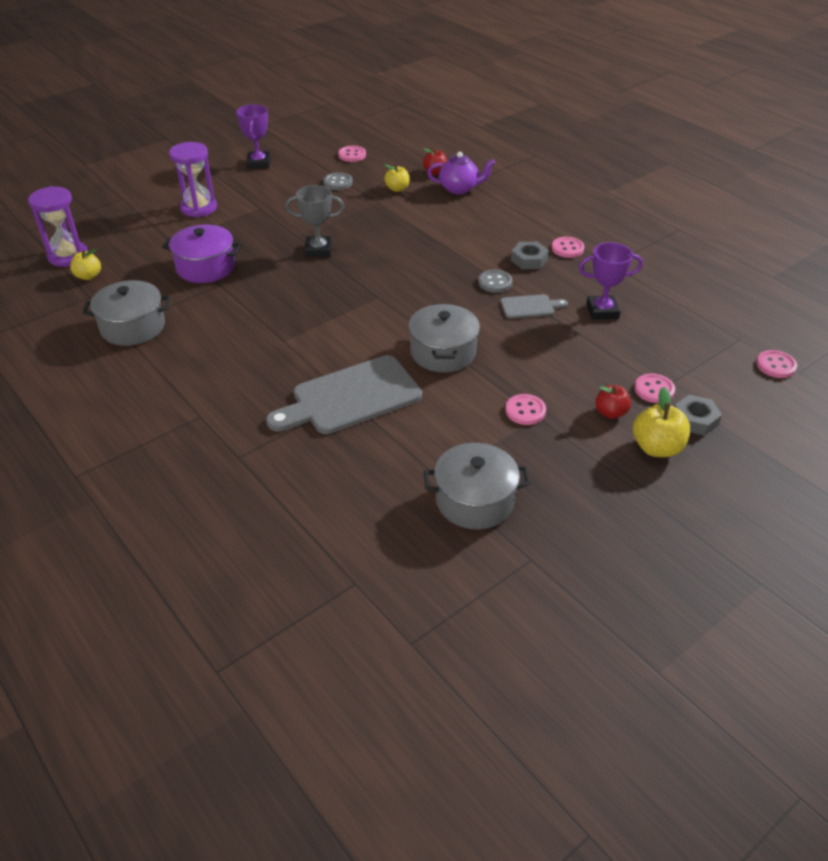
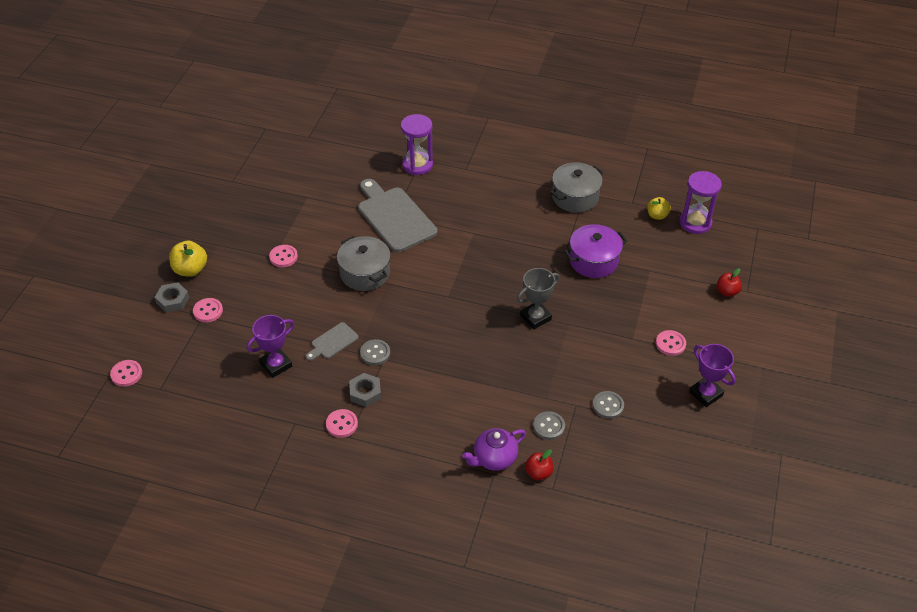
camera: 145 degrees right, 5 degrees up
(199, 208) = (677, 312): purple hourglass -> purple hourglass (417, 165)
(350, 397) = (394, 217): grey cutting board -> grey cutting board turned 60 degrees counterclockwise
(352, 155) = (640, 456): pink button -> pink button (670, 344)
(397, 189) = (548, 426): yellow apple -> grey button
(474, 500) = (278, 194): grey pot -> none
(610, 413) = (229, 280): red apple -> red apple (727, 292)

